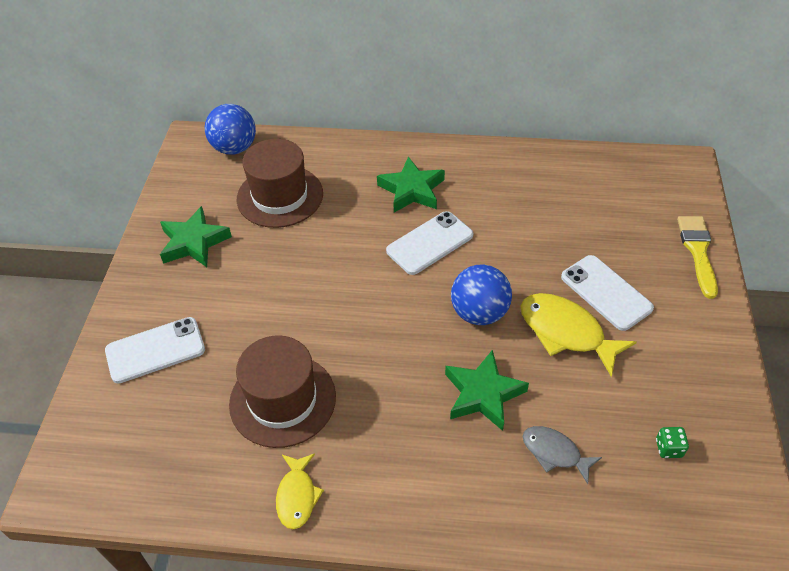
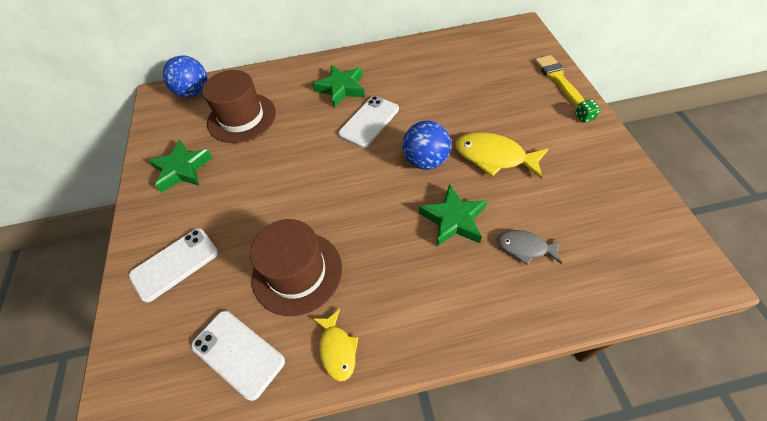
camera: 15 degrees left, 5 degrees up
(606, 292) = (509, 122): white phone -> white phone (238, 353)
(668, 448) = (604, 218): green dice -> green dice (584, 117)

